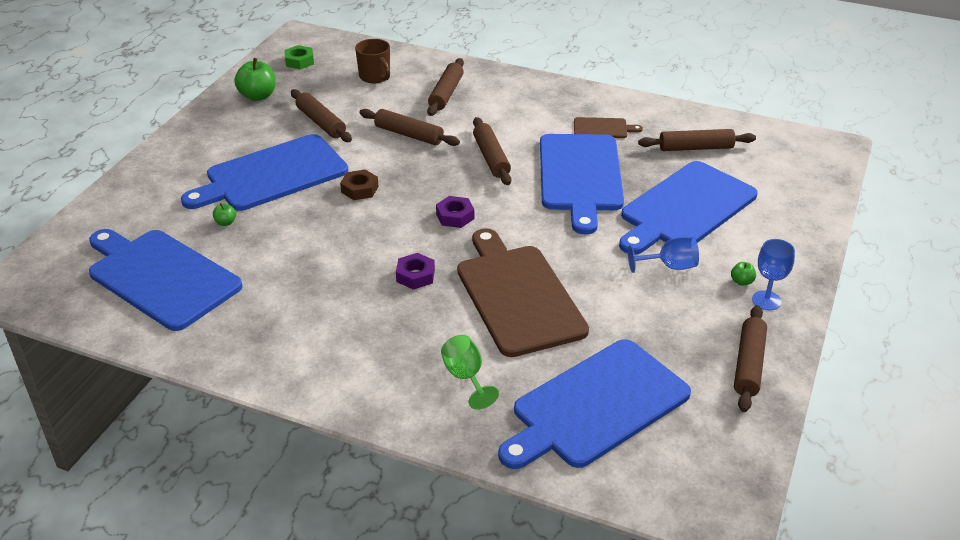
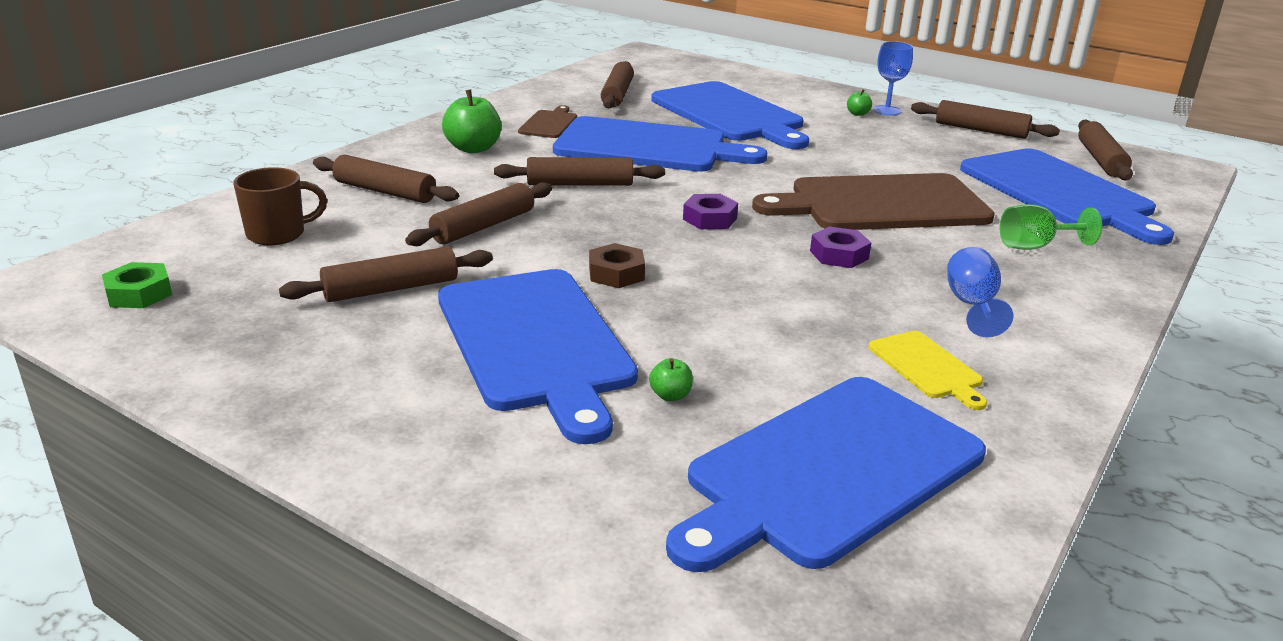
camera: 80 degrees left, 10 degrees down
(258, 96) = (233, 343): green apple -> green apple (473, 148)
(267, 313) = (927, 367): none -> yellow cutting board
(670, 266) = (831, 134): blue goblet -> blue goblet (972, 305)
(709, 449) = (1100, 160): none -> brown rolling pin

